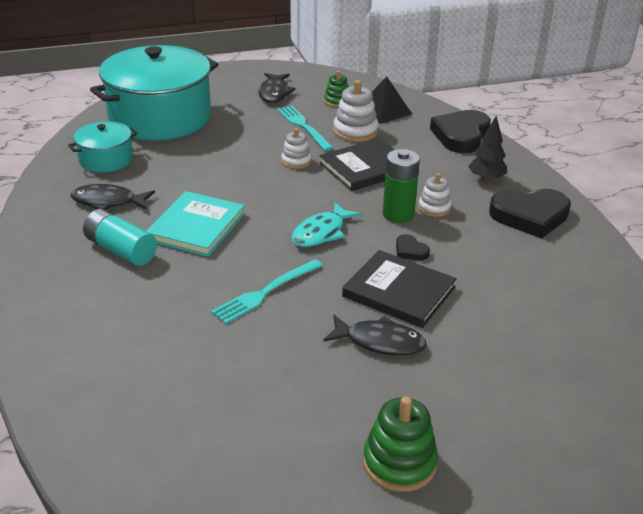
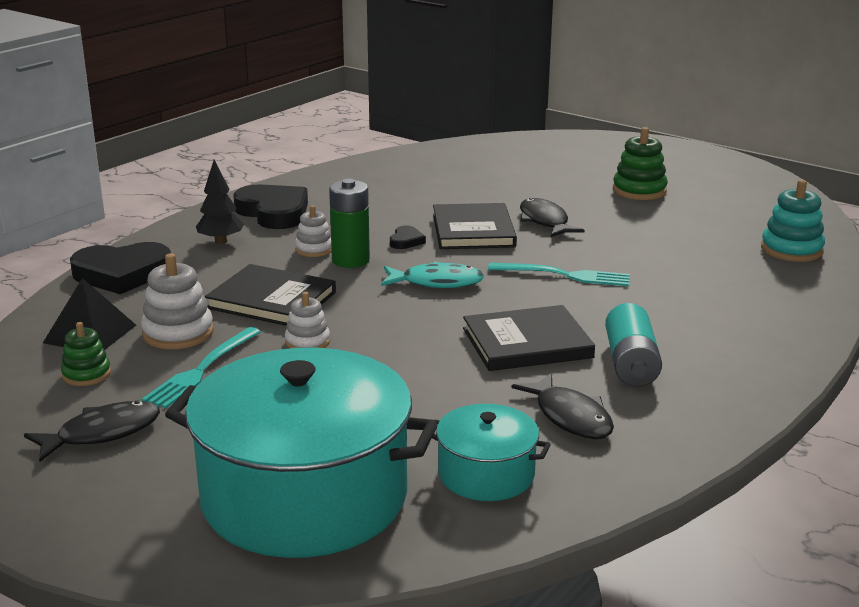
camera: 125 degrees left, 10 degrees down
(145, 466) = (791, 250): none -> turquoise stacking toy
(196, 227) = (527, 343): turquoise book -> black book

